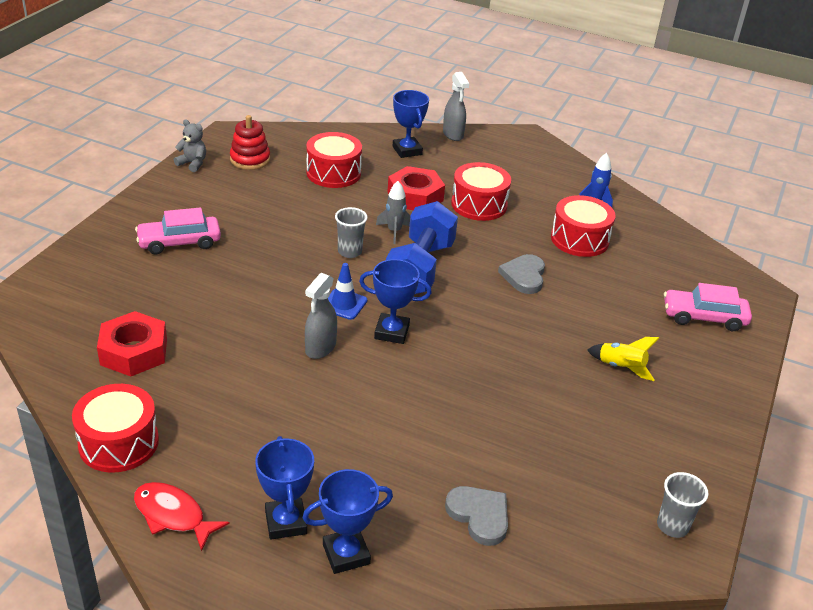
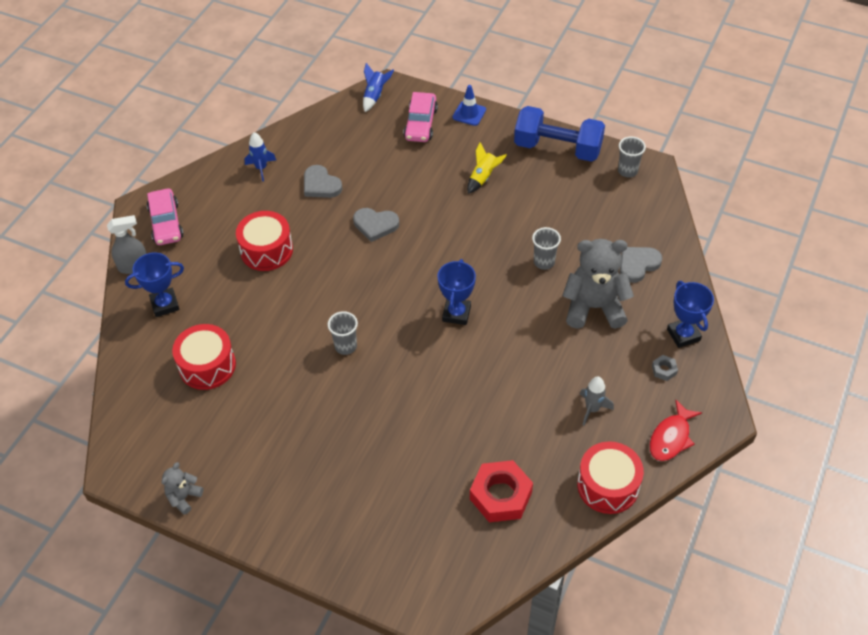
camera: 85 degrees left, 15 degrees up
(179, 242) = (335, 486): pink car -> pink car (166, 223)
(250, 159) = (177, 443): red stacking toy -> none
(285, 522) = (664, 370): blue trophy -> grey nut
(320, 348) = (481, 361): grey spray bottle -> none
(344, 304) = (423, 347): blue traffic cone -> blue traffic cone (469, 113)
(394, 231) = (312, 314): grey rocket -> grey rocket (592, 409)
(399, 458) = (594, 307): none -> grey teddy bear
(415, 196) = (252, 298): red nut -> none
(420, 268) = (368, 295): blue dumbbell -> blue dumbbell (557, 148)
(477, 414) = (544, 262): none -> grey cup
(579, 239) = (321, 185): red drum -> grey heart
(741, 282) = (375, 96): none -> blue rocket

